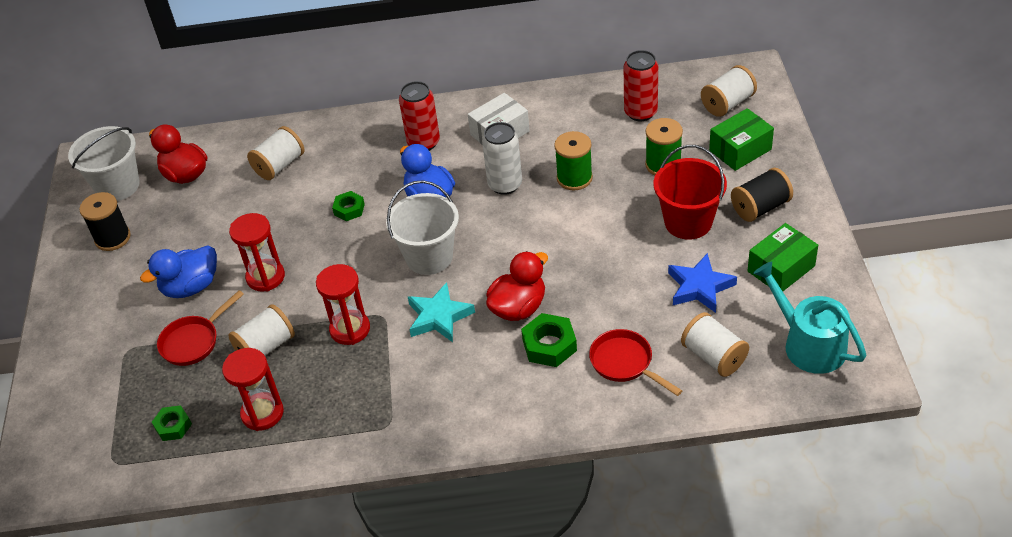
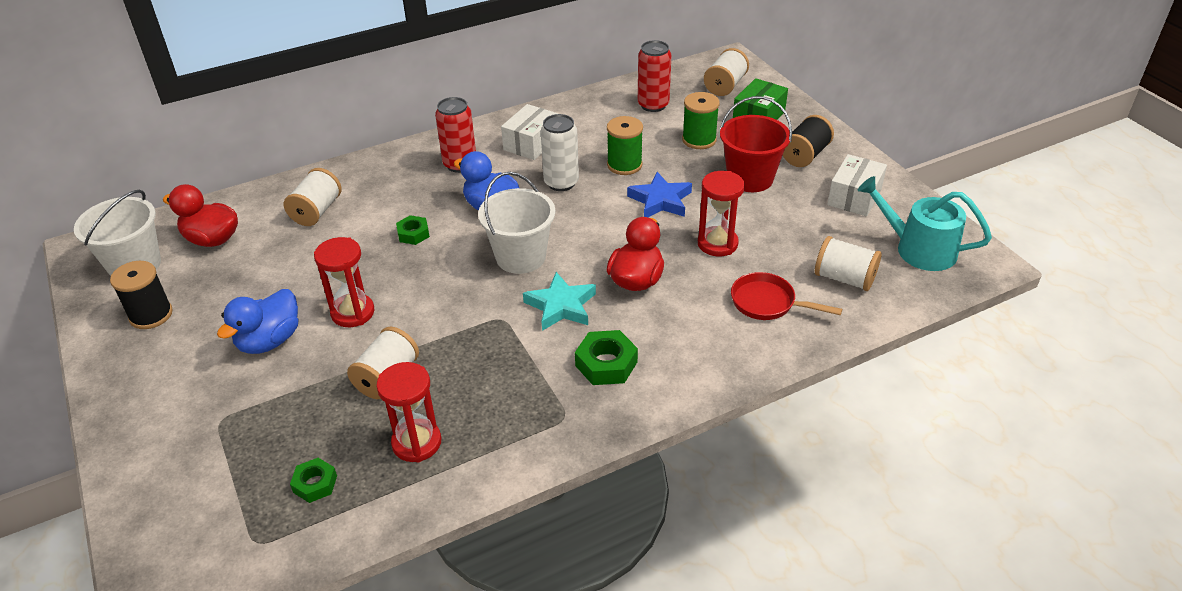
camera: 25 degrees left, 5 degrees down
(194, 341) = (299, 392): red pan -> none
(350, 329) = (473, 339): red hourglass -> red hourglass (717, 244)
(549, 345) = (686, 305): green nut -> green nut (606, 364)
(699, 287) = (794, 226): blue star -> blue star (660, 200)
(781, 268) = (854, 197): green box -> white box

